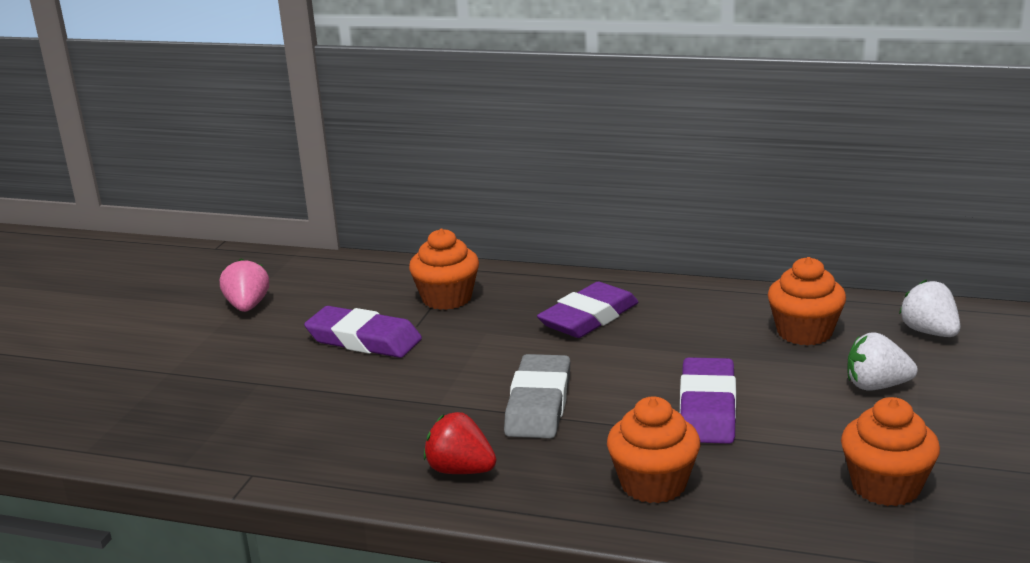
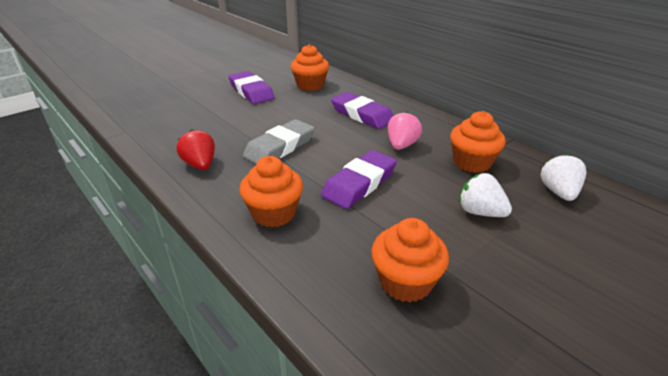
camera: 30 degrees right, 10 degrees up
(247, 306) = (230, 65): pink strawberry -> pink strawberry (401, 145)
(588, 317) = (362, 115): purple eraser -> purple eraser turned 60 degrees clockwise

